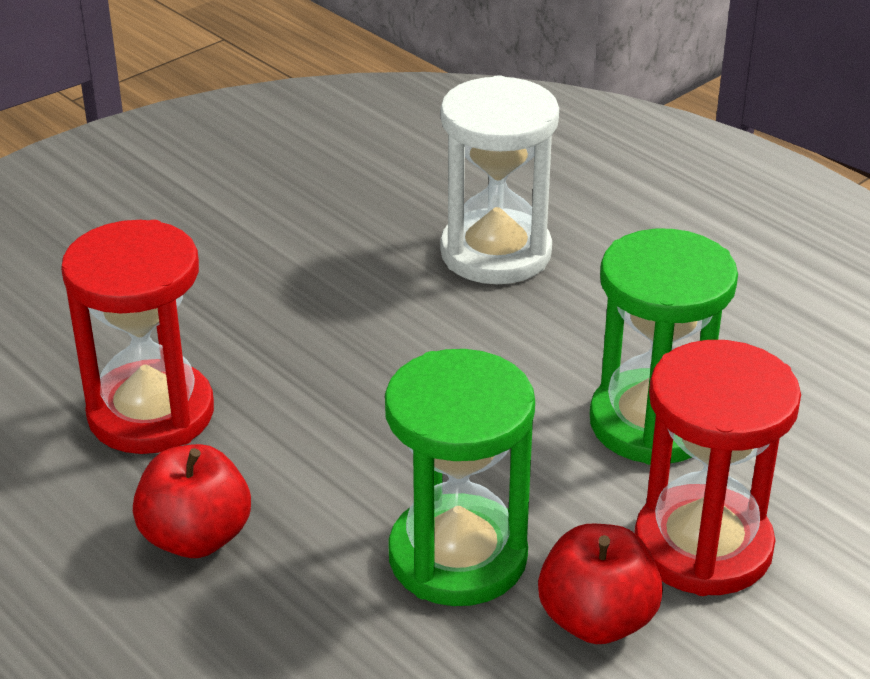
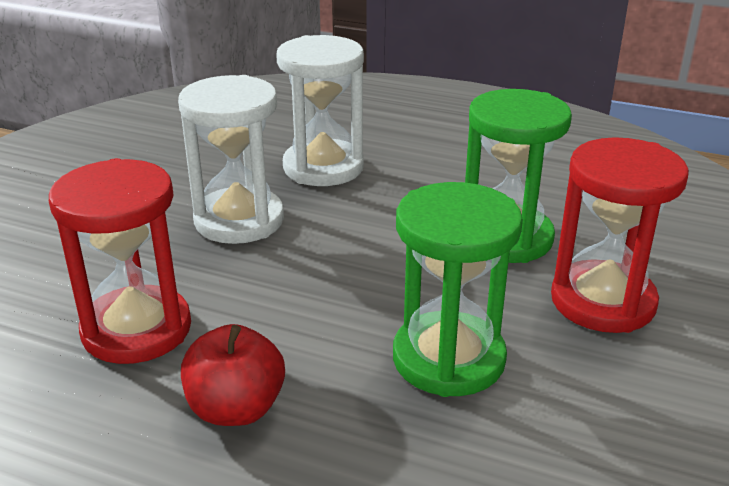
camera: 25 degrees left, 5 degrees down
(343, 304) = (239, 220): none -> white hourglass
(597, 620) = (578, 370): red apple -> none

